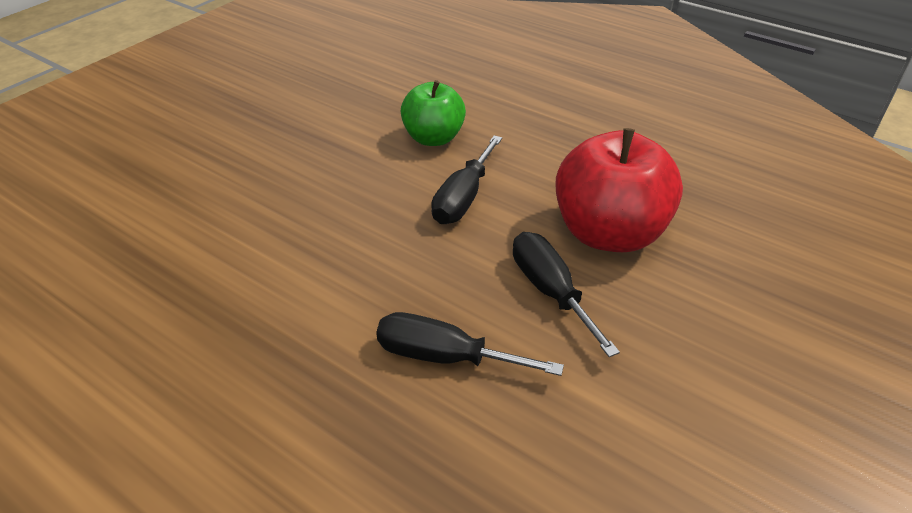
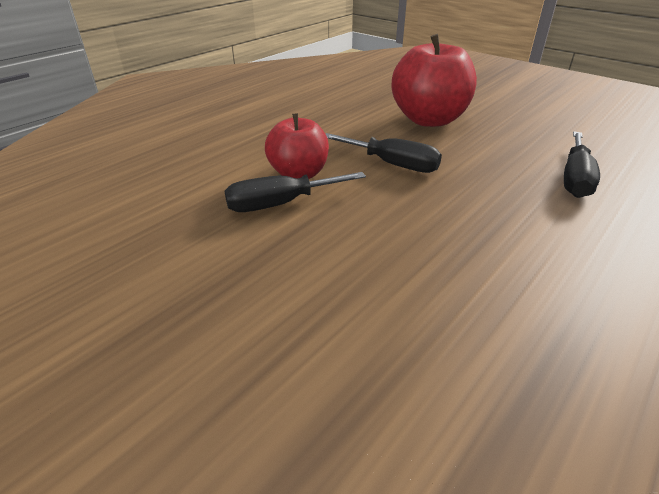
camera: 85 degrees left, 5 degrees down
(433, 138) = (298, 174): green apple -> red apple
(550, 291) = (493, 141): black screwdriver -> black screwdriver (280, 204)

